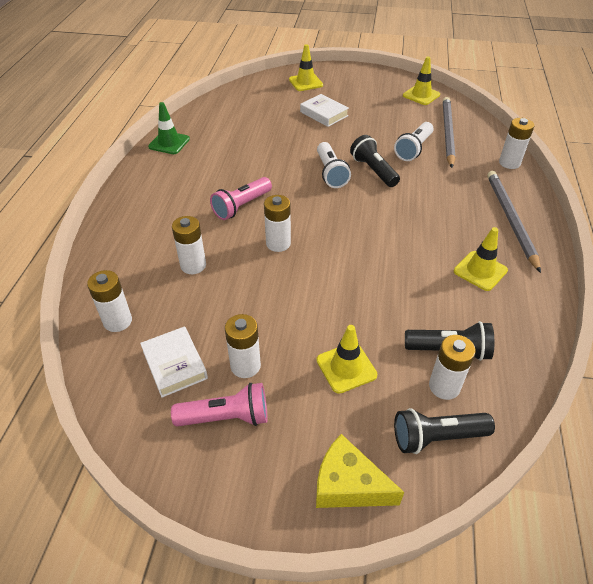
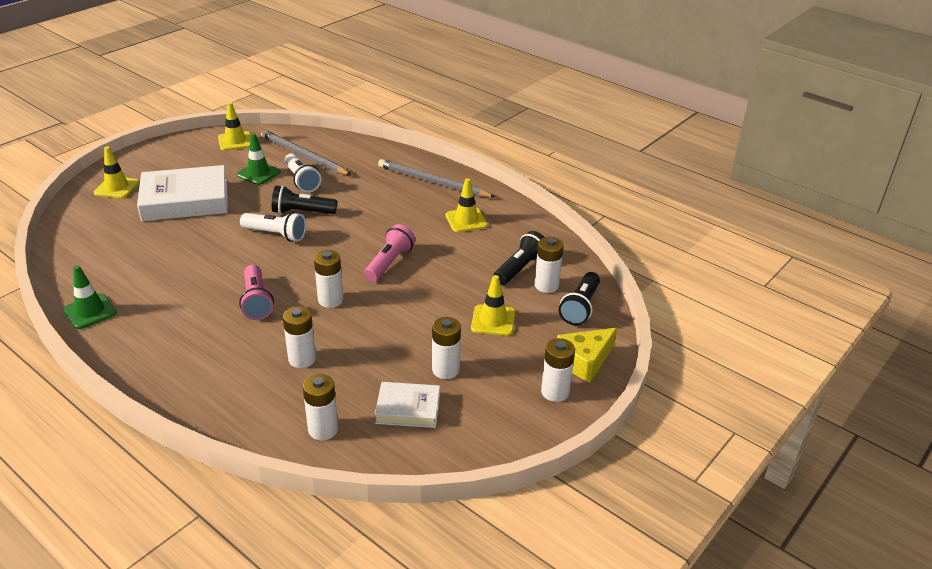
camera: 60 degrees left, 10 degrees down
(226, 417) = (485, 398): pink flashlight -> pink flashlight (389, 263)
(324, 114) = (185, 200): white book -> white book, size x1.83
(396, 125) = (258, 173): none -> green traffic cone
(509, 163) = (375, 150): white battery -> white battery (555, 392)

